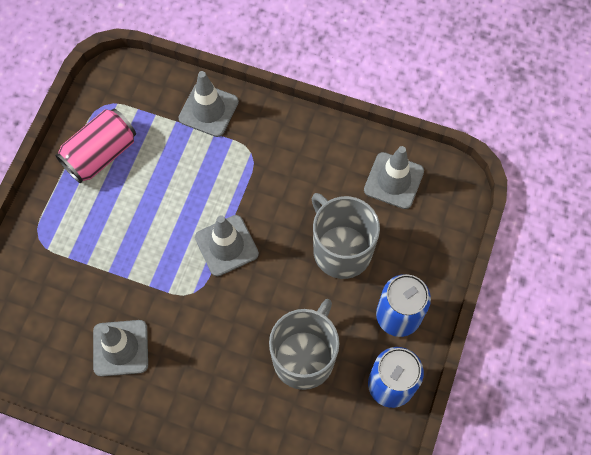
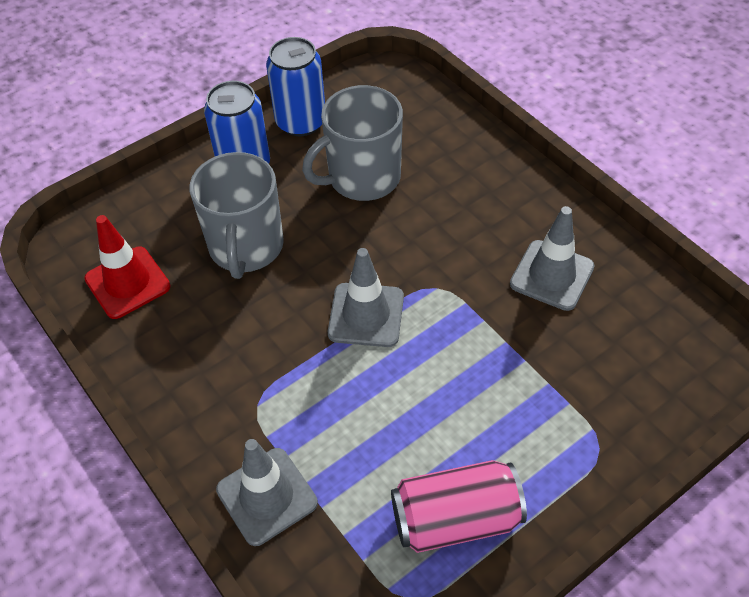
camera: 145 degrees left, 15 degrees down
(393, 180) = (127, 283): grey traffic cone -> red traffic cone

